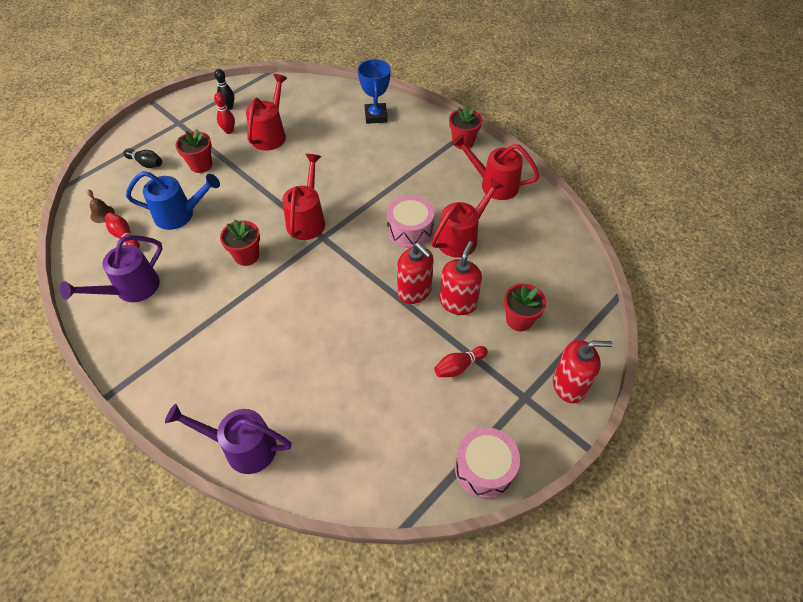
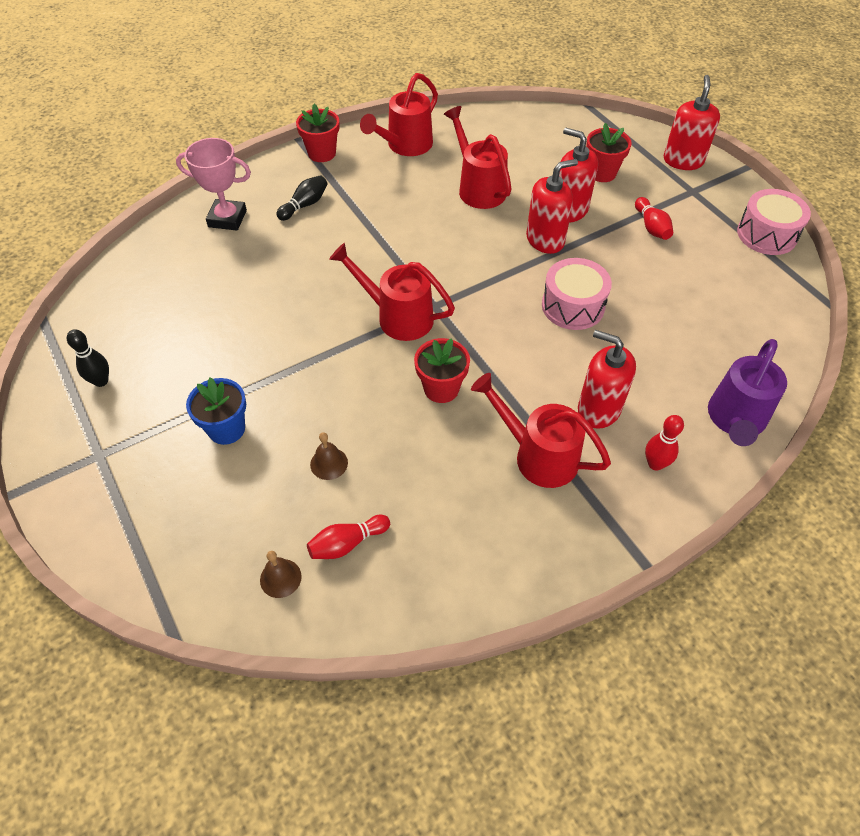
camera: 75 degrees left, 0 degrees up
(131, 289) = (463, 534): purple watering can -> none
(146, 163) = (182, 507): black bowling pin -> black bowling pin (305, 205)
(180, 215) = (329, 463): blue watering can -> brown bell
(201, 165) = (226, 429): red flower pot -> blue flower pot
(229, 131) = (163, 386): red bowling pin -> red bowling pin (655, 464)
(241, 350) = (598, 409): none -> red soap dispenser
(271, 134) = (201, 335): red watering can -> red watering can (538, 455)
(376, 116) = (227, 218): blue trophy -> pink trophy
(410, 230) = (451, 226): pink drum -> pink drum (573, 306)

